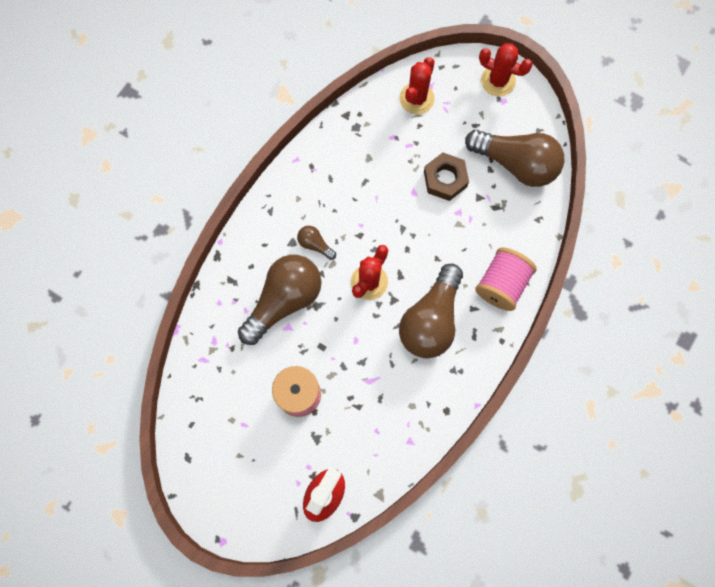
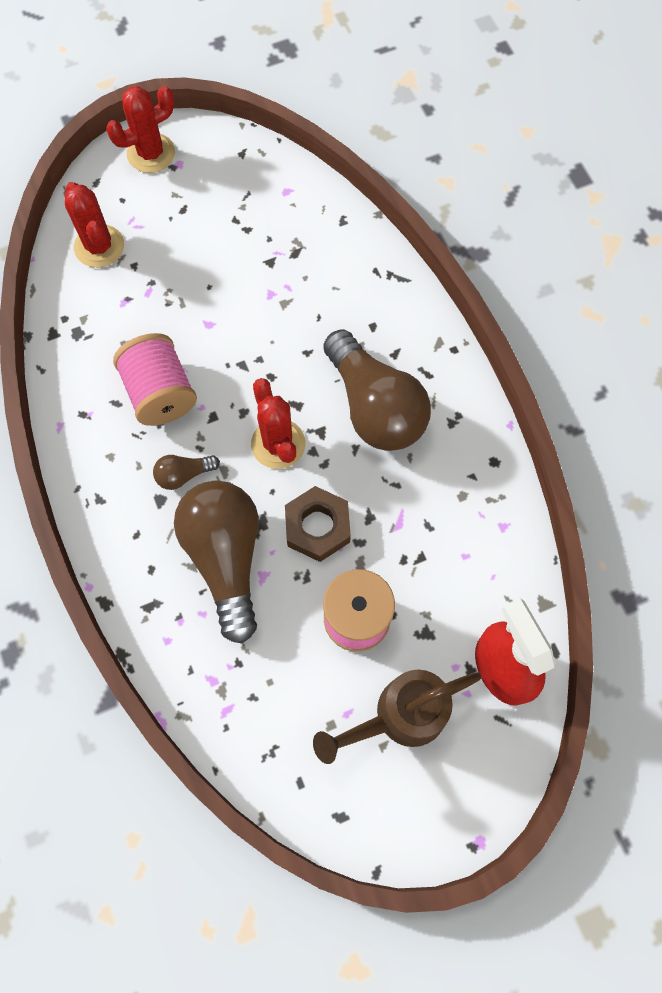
camera: 55 degrees left, 5 degrees down
(260, 454) = (399, 716): none -> brown watering can
(445, 179) = (220, 281): brown nut -> brown nut (317, 527)
(501, 284) = (389, 306): pink spool -> pink spool (160, 393)
(516, 163) = (261, 200): brown light bulb -> none

